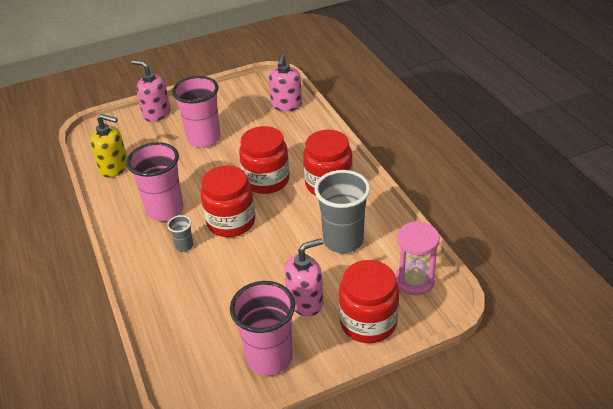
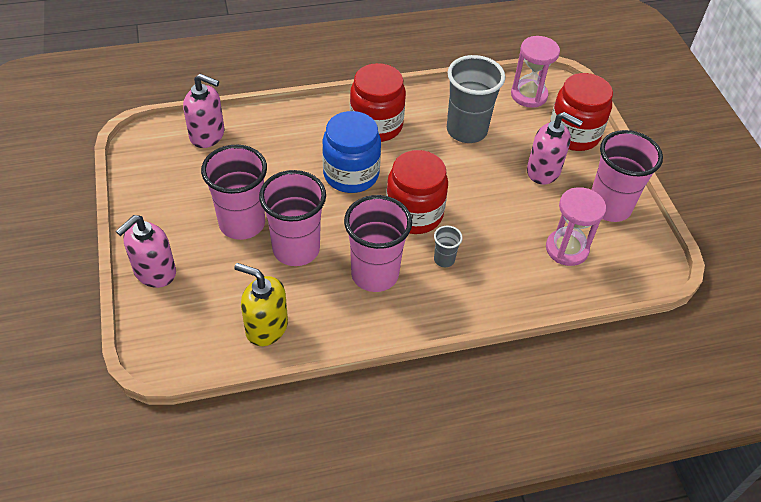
camera: 85 degrees left, 10 degrees up
(114, 168) = (266, 327): yellow soap dispenser -> yellow soap dispenser turned 90 degrees counterclockwise
(184, 167) = (296, 249): none -> pink cup
(208, 326) = (566, 249): none -> pink hourglass
(266, 180) = (351, 174): red jar -> blue jar
(305, 301) = (543, 171): pink soap dispenser -> pink soap dispenser turned 135 degrees clockwise

